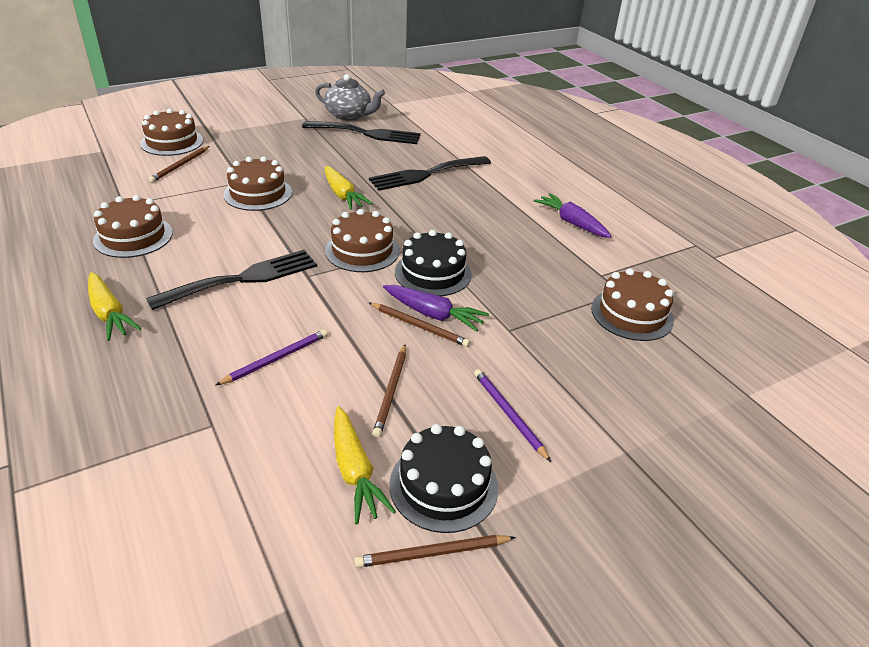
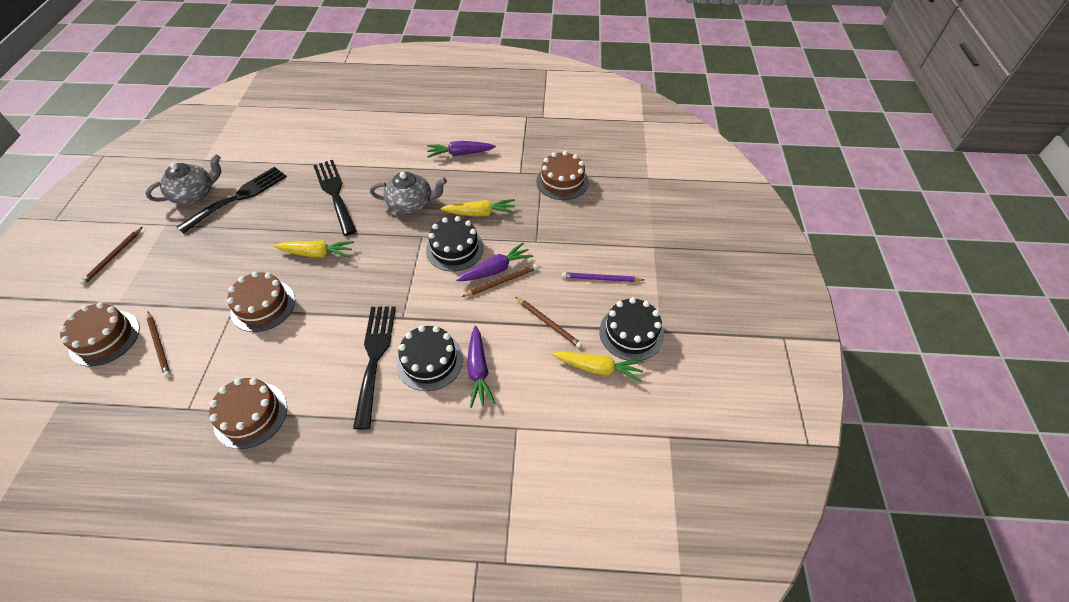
camera: 55 degrees left, 15 degrees up
(109, 313) = (349, 460): yellow carrot -> yellow carrot (480, 213)
(264, 317) = (430, 361): none -> black cake
(276, 359) = (478, 370): purple pencil -> purple carrot
(362, 250) = (399, 274): brown cake -> none
(425, 174) = (335, 193): black fork -> black fork turned 150 degrees clockwise
(433, 553) = (670, 358): brown pencil -> brown pencil (113, 257)
(463, 221) = (411, 204): none -> grey teapot

